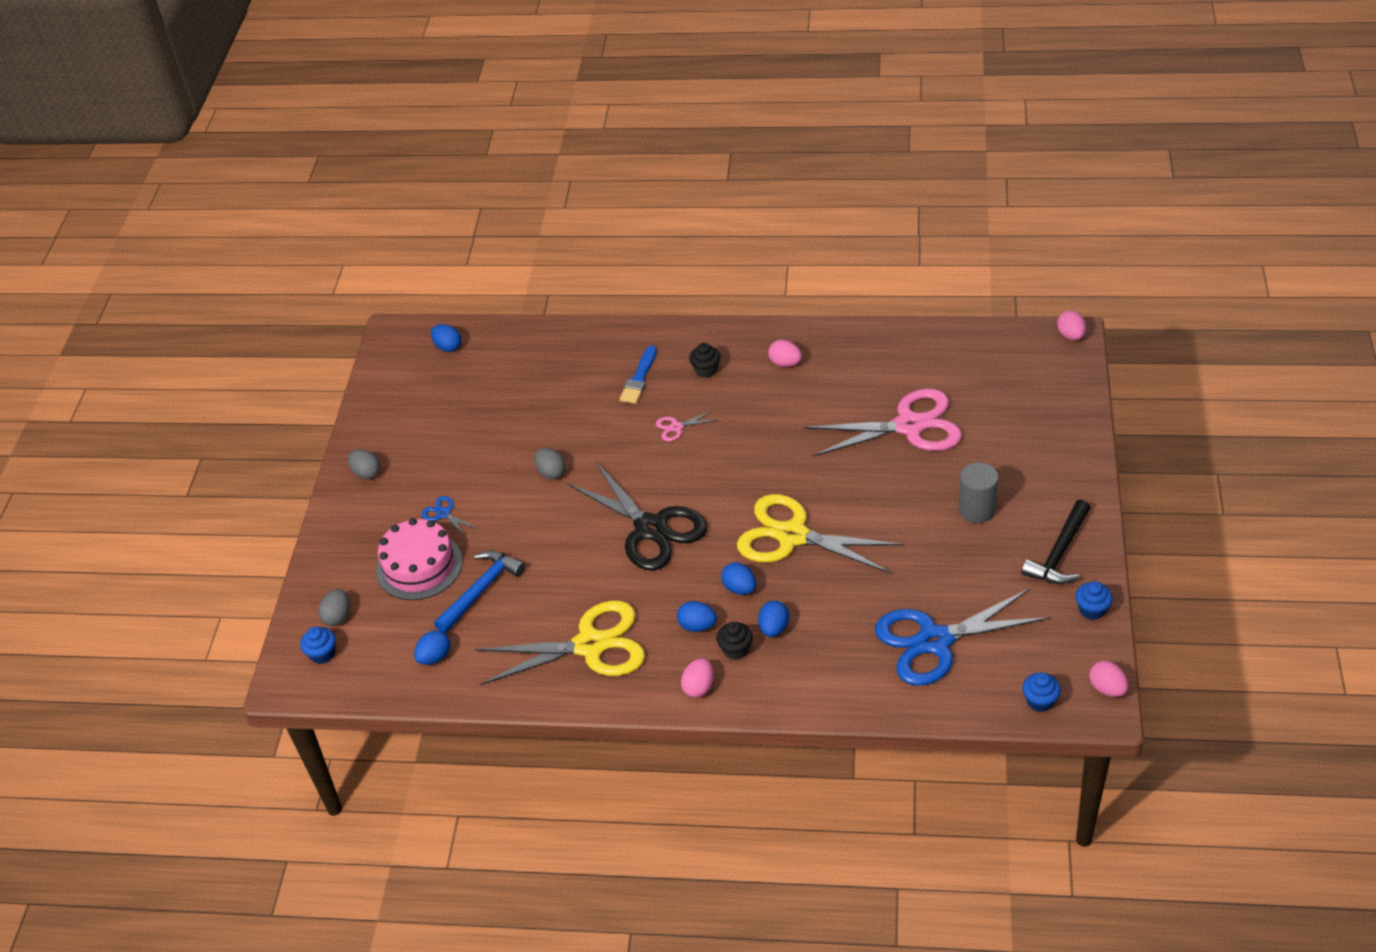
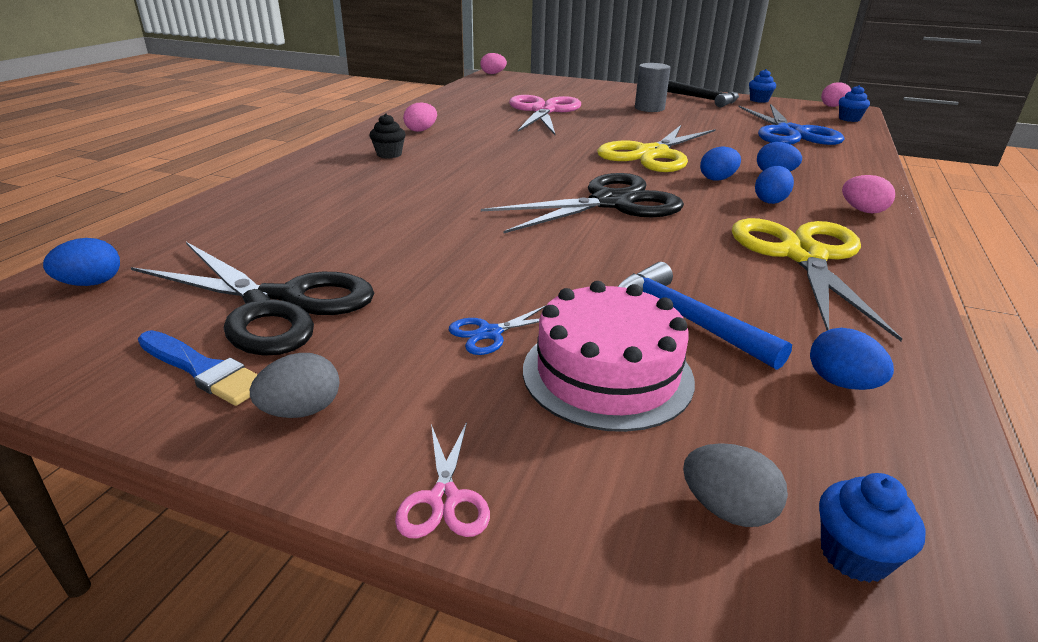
camera: 80 degrees left, 15 degrees down
(447, 424) = (275, 305): none -> black scissors
(551, 472) = (470, 242): grey egg -> none
(639, 378) = (360, 180): blue brush -> blue brush (203, 370)
(676, 427) = (460, 174): pink scissors -> pink scissors (444, 499)
(735, 650) = (805, 190): black cupcake -> none

